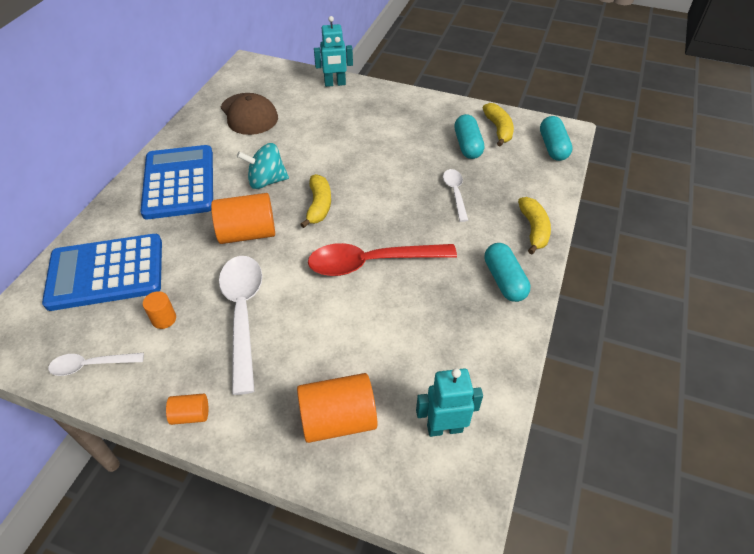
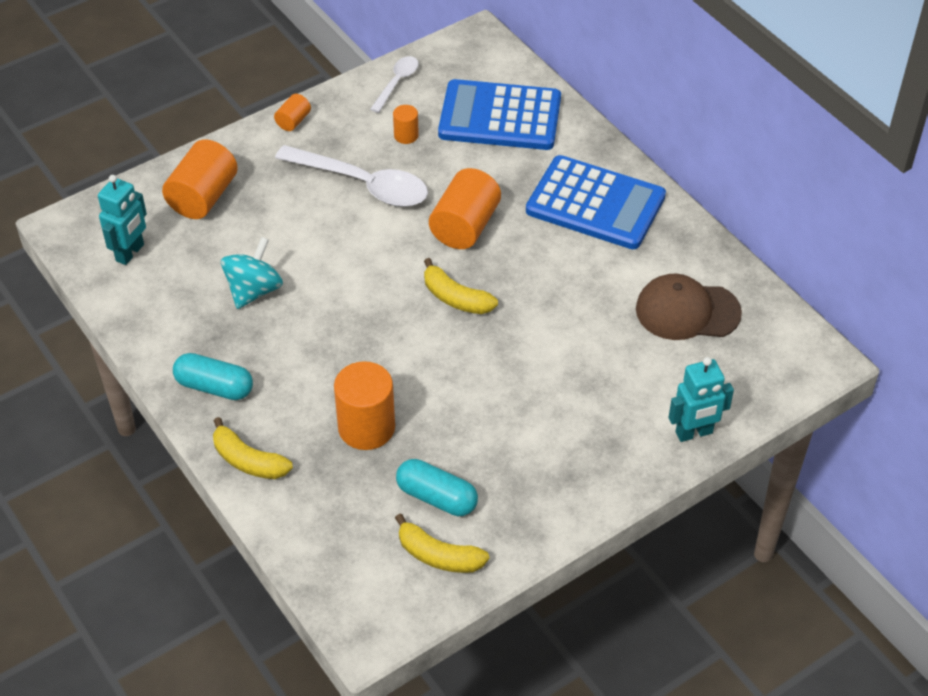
camera: 125 degrees right, 0 degrees up
(106, 272) = (500, 116): blue calculator -> blue calculator turned 105 degrees counterclockwise
(266, 181) = (536, 273): turquoise spinning top -> turquoise spinning top (254, 290)
(335, 84) = (694, 433): turquoise robot -> turquoise robot turned 135 degrees counterclockwise
(372, 263) = (336, 299): red spoon -> none
(455, 193) = (366, 427): white spoon -> orange cylinder
(553, 147) = (352, 590): turquoise capsule -> none

